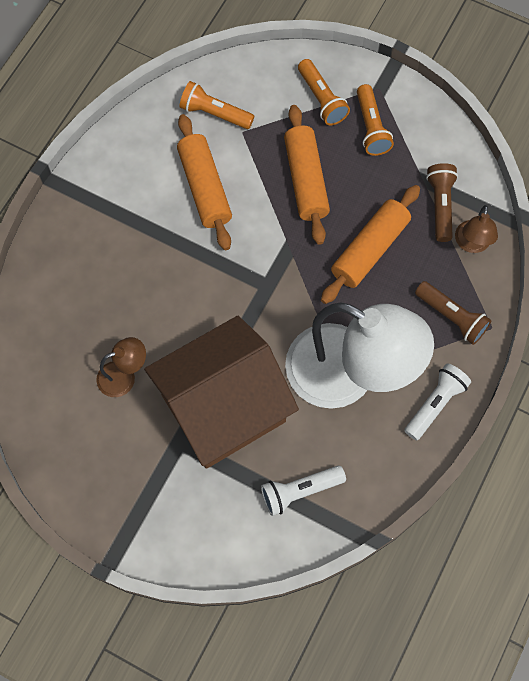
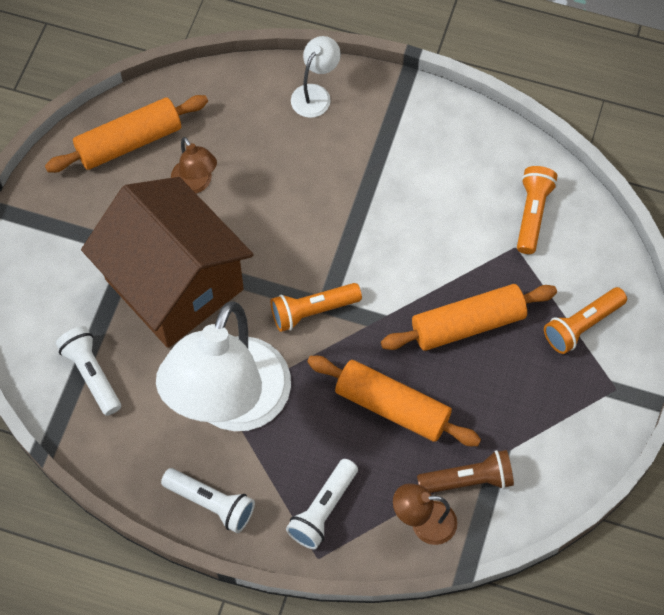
camera: 80 degrees right, 5 degrees down
(55, 260) = (315, 94): none -> white lamp
(205, 188) = (433, 221): orange rolling pin -> orange rolling pin (129, 142)
(371, 127) = (557, 386): orange flashlight -> orange flashlight (313, 311)
(451, 317) = (323, 510): brown flashlight -> white flashlight

